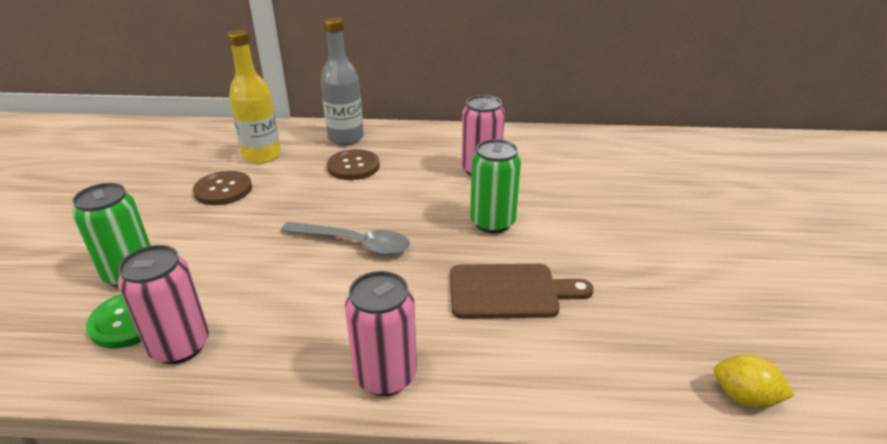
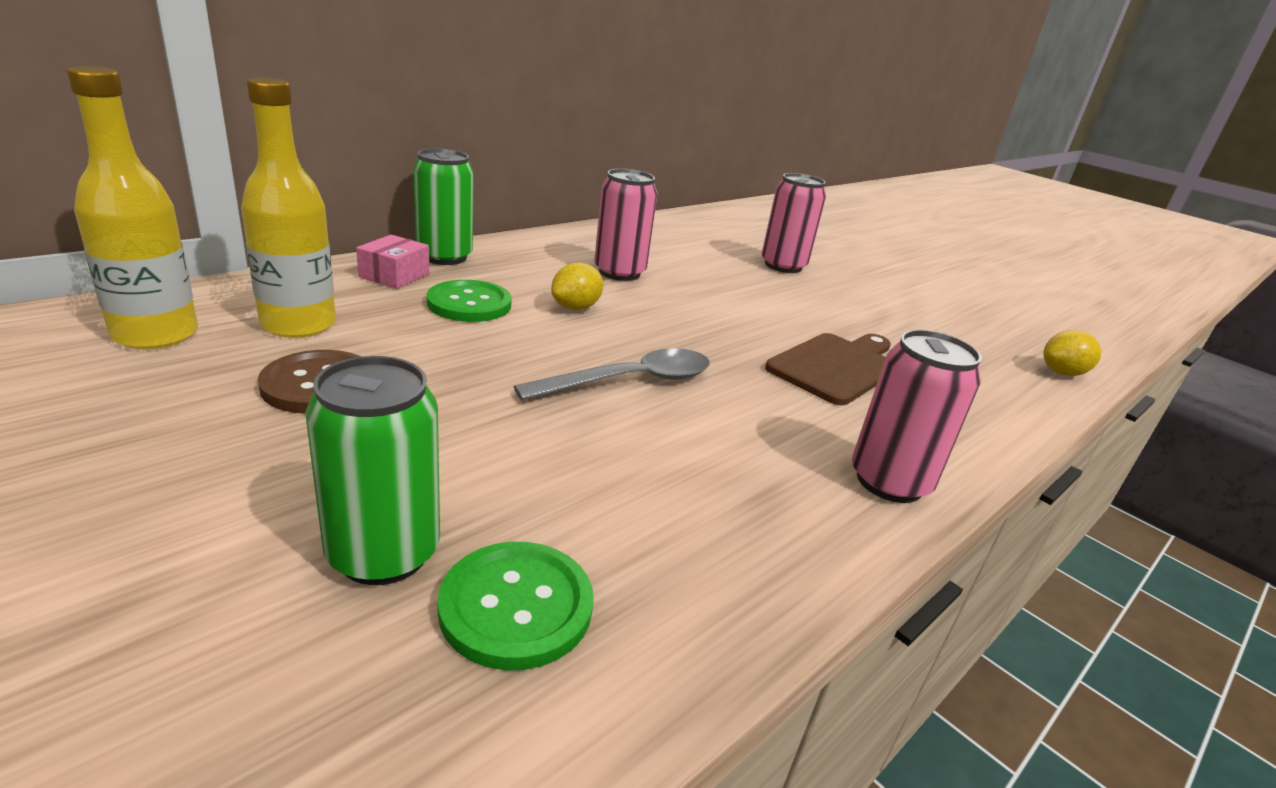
camera: 50 degrees left, 5 degrees down
(180, 346) = (653, 588): pink can -> pink can (783, 266)
(208, 145) = (155, 335): none -> yellow bottle
(345, 138) = (394, 275): grey bottle -> pink box
(353, 166) = (469, 304): brown button -> green button
(407, 186) = (576, 308): none -> yellow lemon
(492, 222) = (718, 316): green can -> green can (444, 257)

